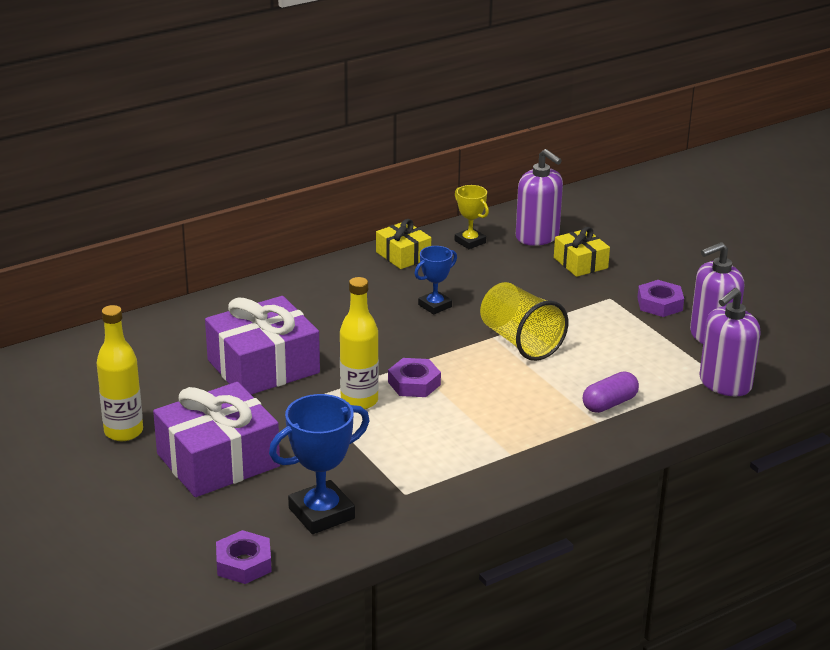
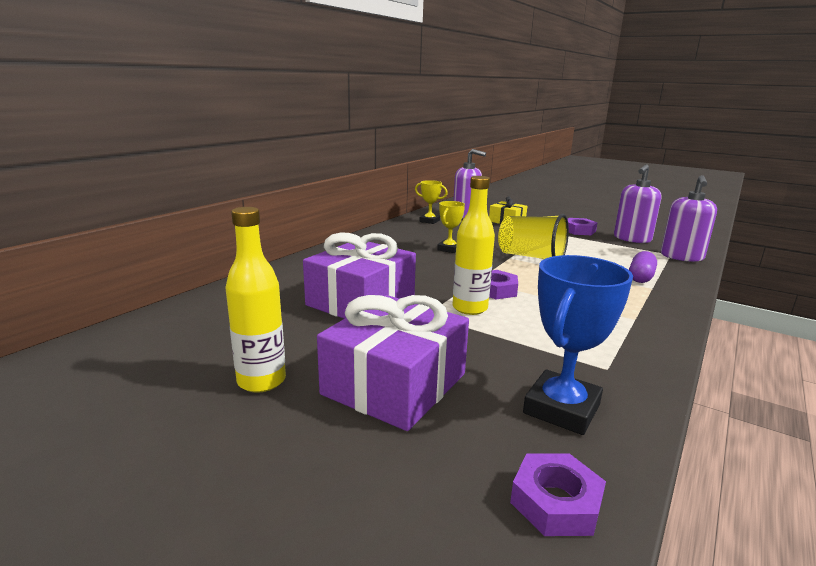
camera: 25 degrees left, 10 degrees down
(403, 255) = (395, 231): yellow gift -> none
(435, 306) = (449, 249): blue trophy -> yellow trophy

